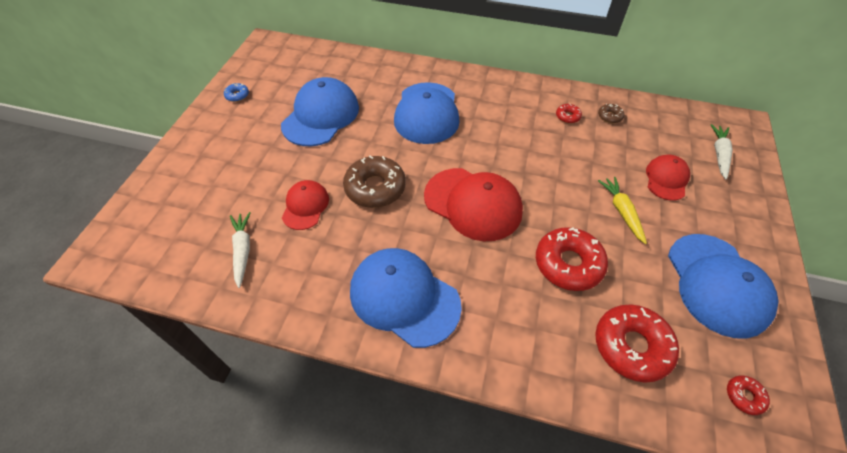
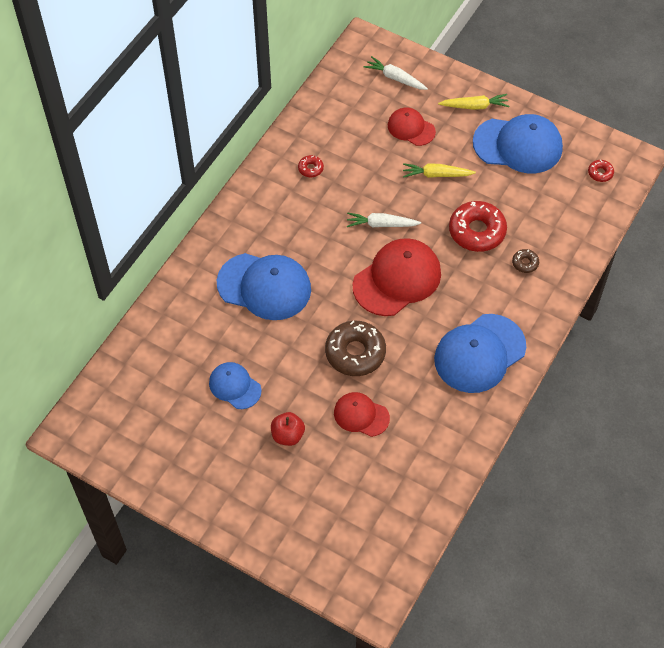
camera: 75 degrees left, 5 degrees up
(237, 95) = (168, 469): blue donut -> none
(242, 251) = (400, 472): white carrot -> white carrot (381, 224)
(276, 158) = (288, 435): none -> red apple
(321, 116) = (235, 386): blue cap -> blue cap, size x0.56
(609, 116) = (322, 135): brown donut -> brown donut (525, 263)
(631, 346) = (553, 219): red donut -> none
(739, 229) = (474, 106): none -> yellow carrot

